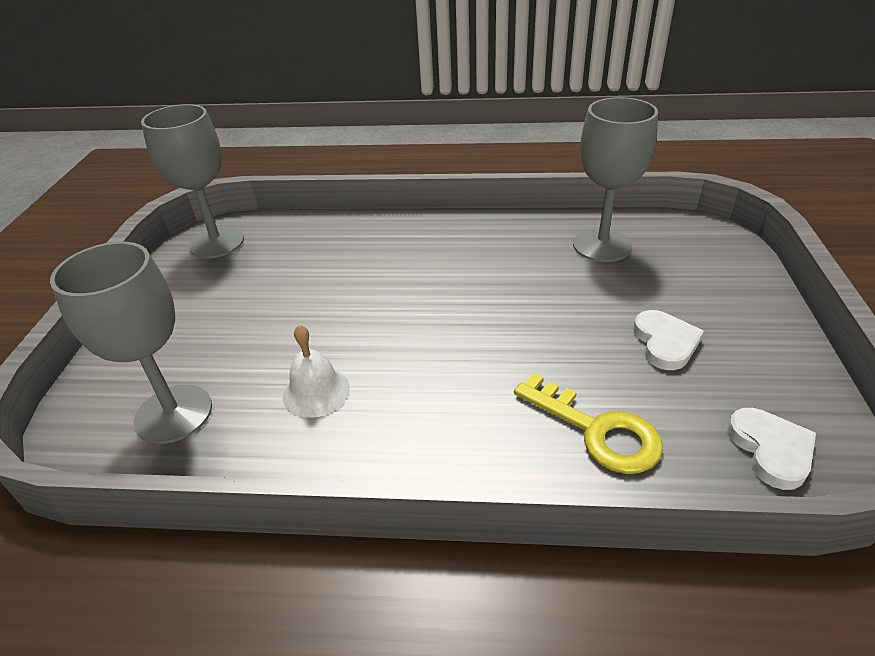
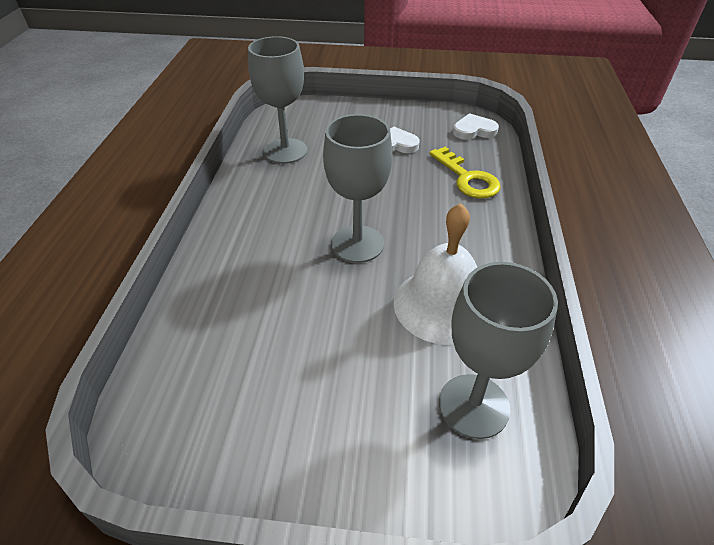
camera: 90 degrees left, 5 degrees up
(216, 242) = (172, 431): grey goblet -> grey goblet (357, 244)
(316, 392) = (442, 305): white bell -> white bell, size x1.78
(596, 430) = (467, 178): yellow key -> yellow key turned 105 degrees clockwise

